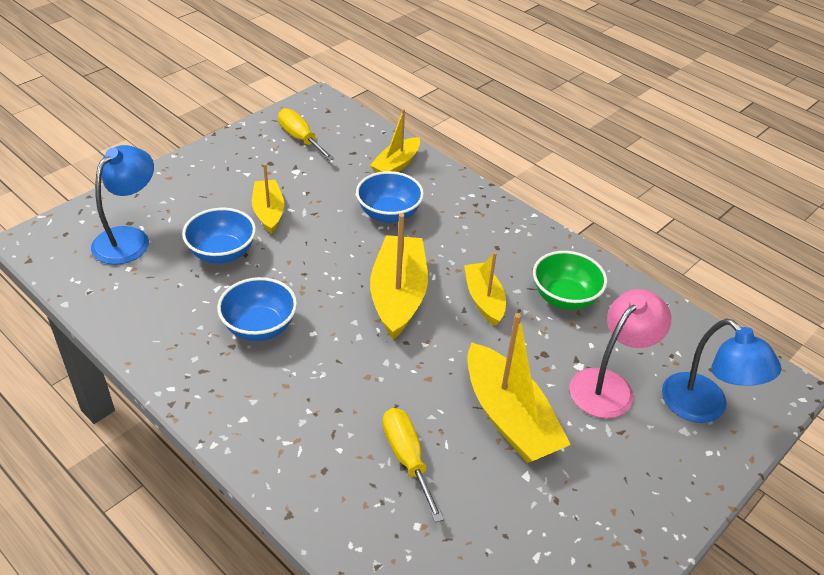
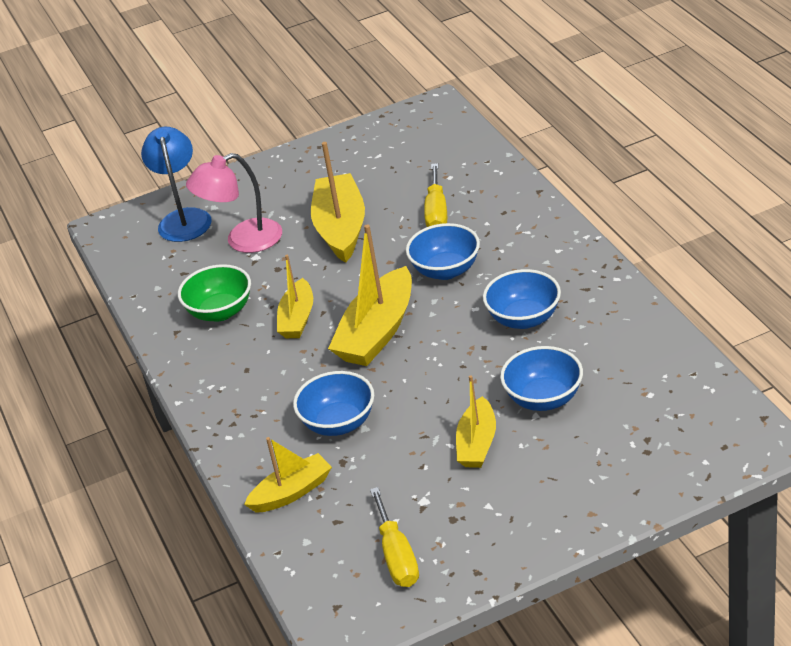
camera: 150 degrees left, 5 degrees down
(129, 238) = (648, 430): blue lamp -> none
(361, 374) = (446, 270): none -> blue bowl

